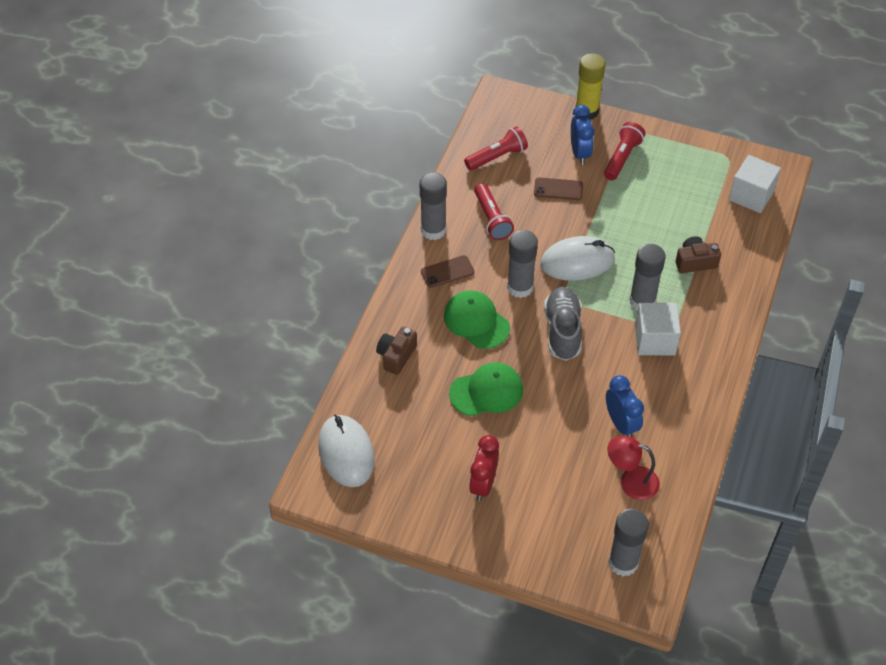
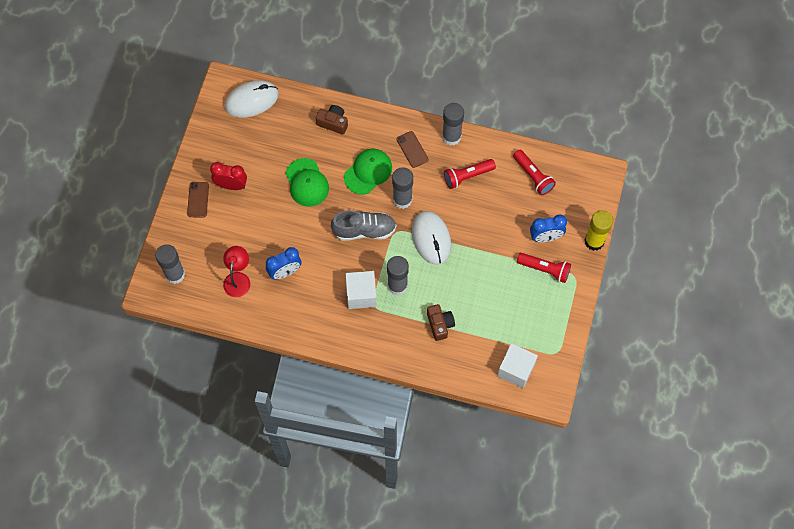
camera: 85 degrees right, 15 degrees up
(558, 189) = (504, 222): brown phone -> brown phone (198, 199)

